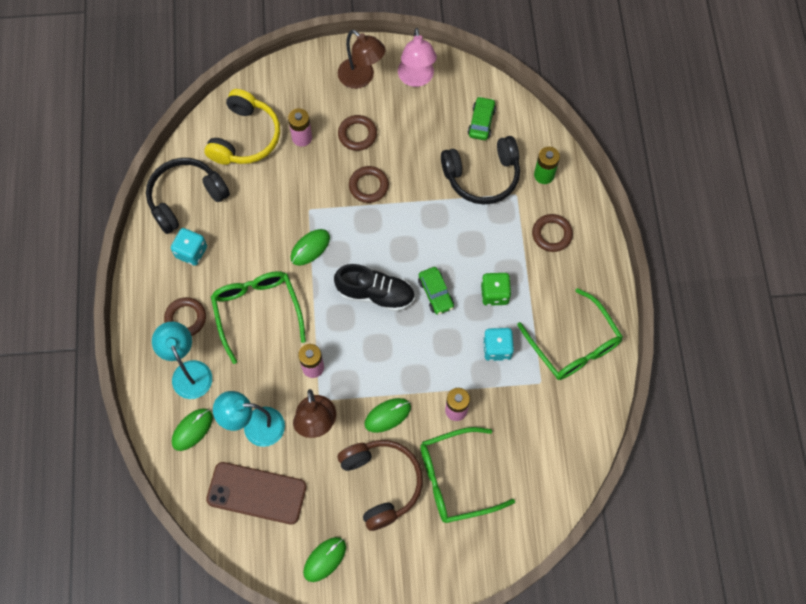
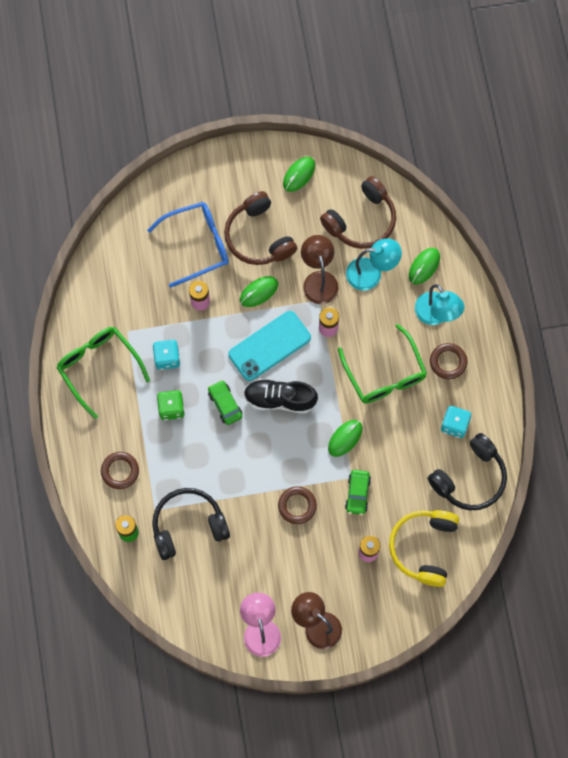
camera: 175 degrees right, 5 degrees up
(256, 493) = (361, 220): brown phone -> brown headphones
(357, 134) = (314, 560): brown ring -> none
(381, 352) = (269, 346): none -> turquoise phone
(455, 479) = (197, 245): green glasses -> blue glasses
(481, 122) = (192, 585): green car -> green car (357, 494)

